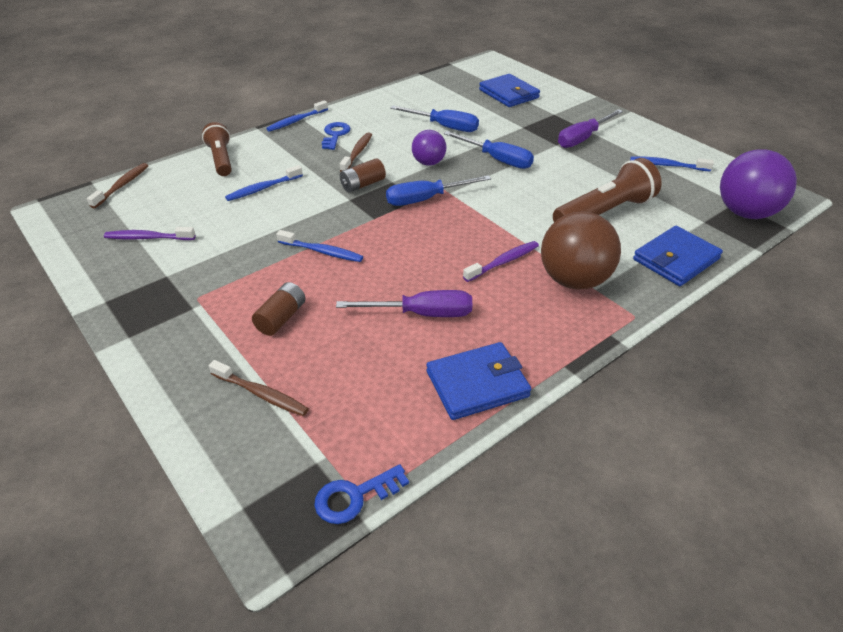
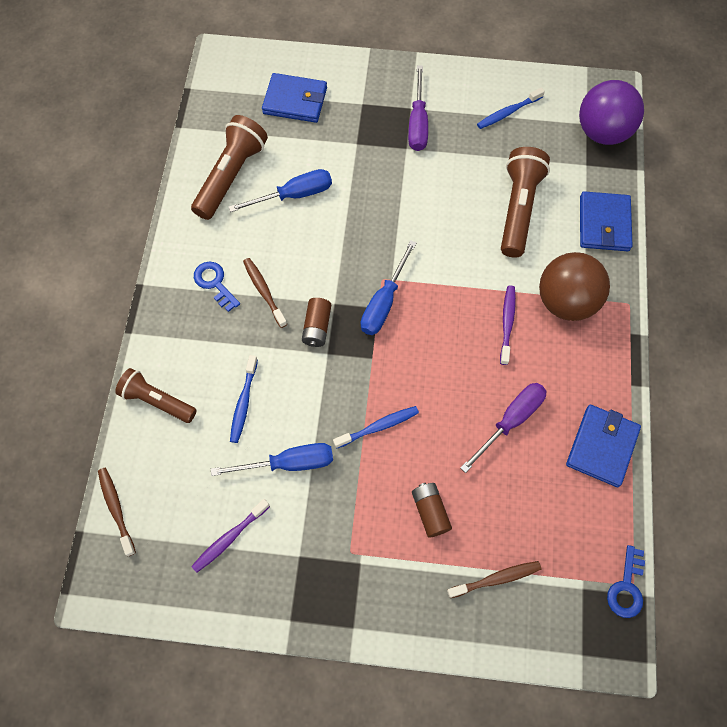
camera: 45 degrees left, 25 degrees up
(296, 121) = (154, 293): blue toothbrush -> none
(418, 102) = (231, 176): none -> brown flashlight
(428, 163) = (336, 255): purple ball -> none
(497, 159) = (383, 206): blue screwdriver -> blue screwdriver (288, 463)

